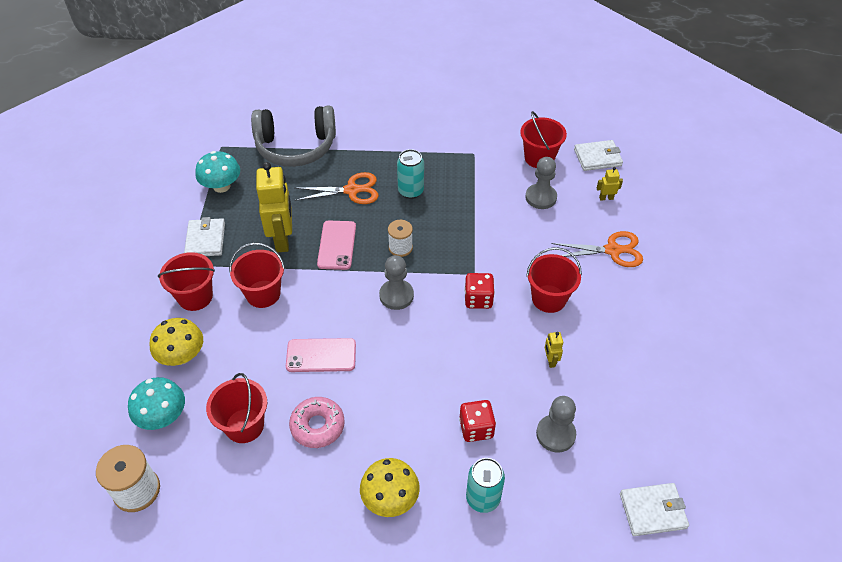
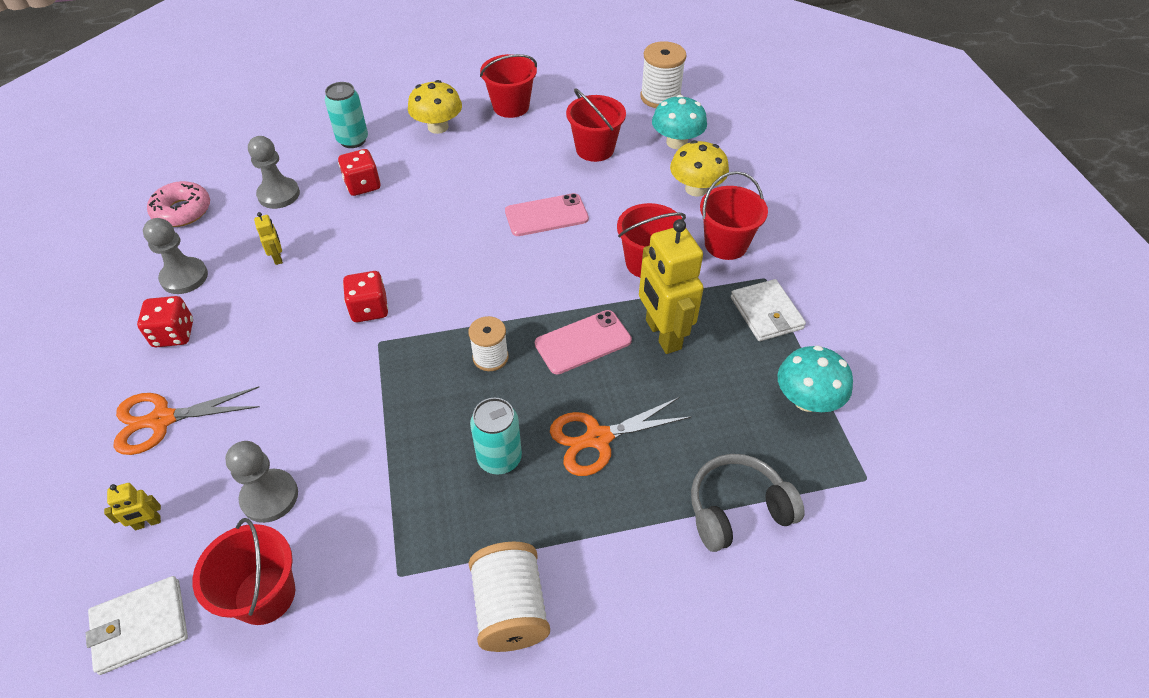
camera: 165 degrees right, 0 degrees up
(296, 147) = (737, 509): grey headphones -> grey headphones, size x0.65
(317, 426) = (524, 160): pink donut -> pink donut (182, 211)
(336, 245) = (583, 342): pink phone -> pink phone turned 75 degrees clockwise
(396, 295) = (478, 293): grey pawn -> grey pawn (184, 277)
(422, 132) = (510, 608): none -> white spool
(549, 298) = (272, 328): red bucket -> red bucket (511, 106)
(620, 308) = (174, 334): none -> red dice
(652, 511) = (192, 157): white wallet -> none

